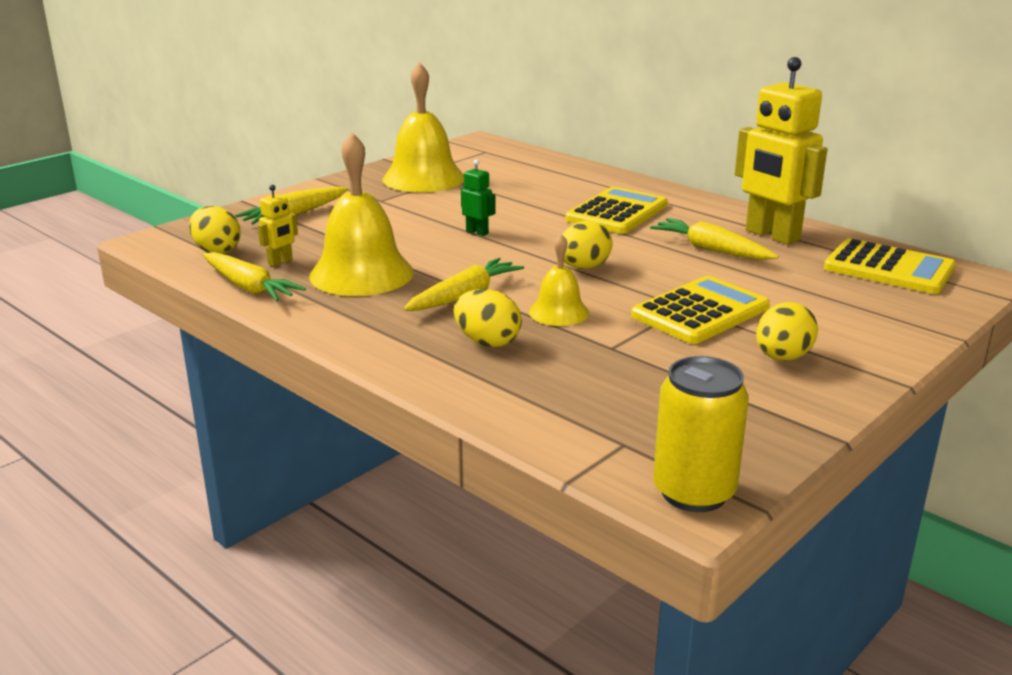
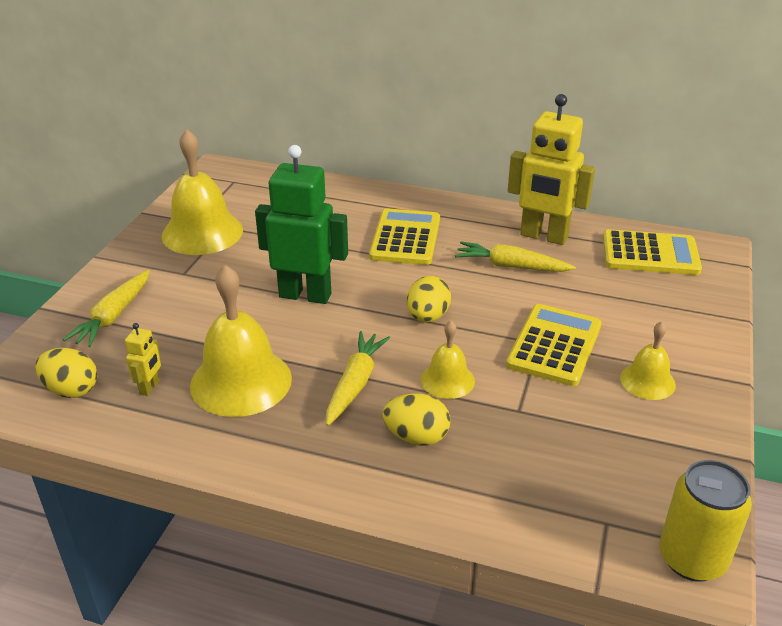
camera: 25 degrees left, 10 degrees up
(249, 287) = (145, 433): yellow carrot -> none
(477, 232) = (305, 295): green robot -> green robot, size x2.31
(782, 357) = (647, 381): yellow egg -> yellow bell

